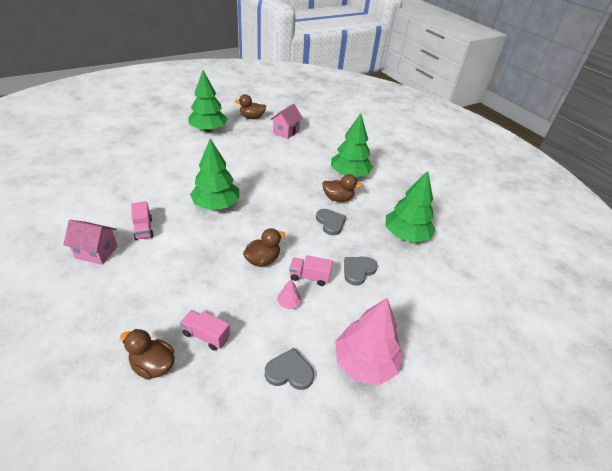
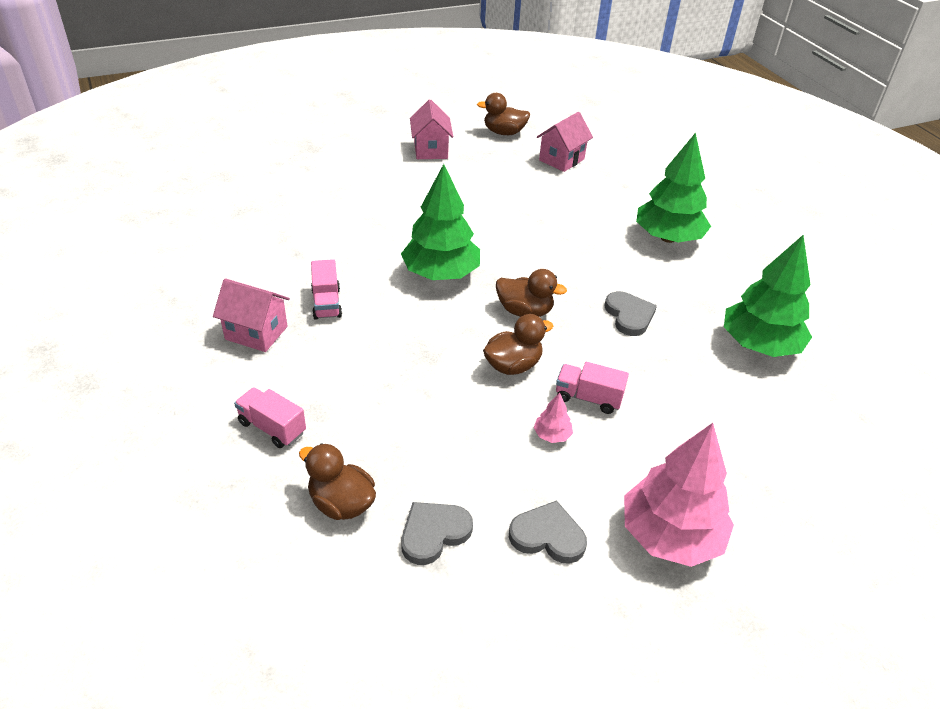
camera: 10 degrees right, 0 degrees up
(206, 335) = (421, 470): pink truck -> pink truck (272, 427)
(208, 129) = (431, 150): green tree -> pink house
(338, 198) = (645, 277): brown duck -> brown duck (524, 311)
(358, 271) = (670, 395): grey heart -> grey heart (434, 533)

